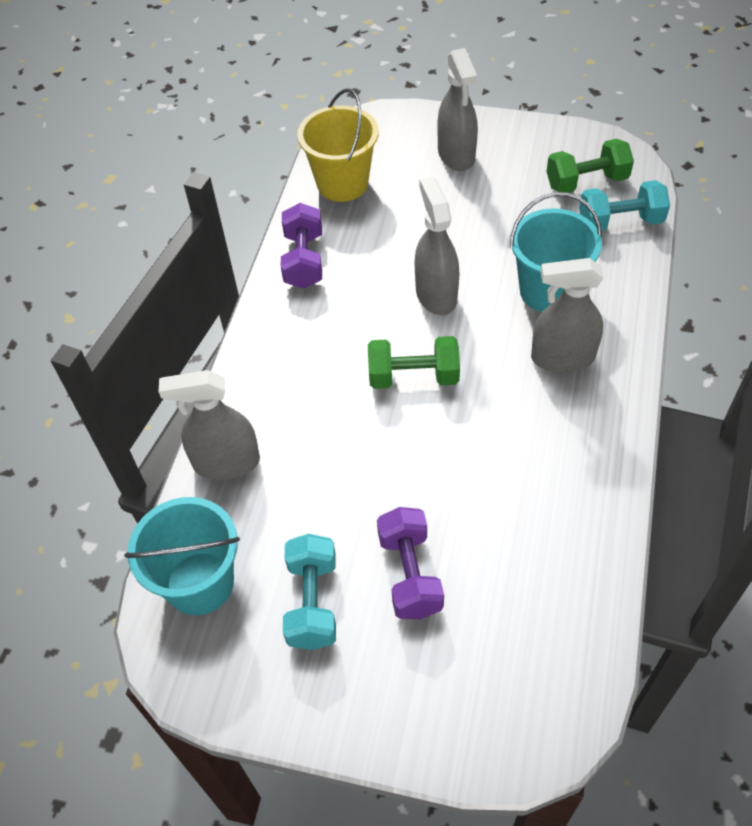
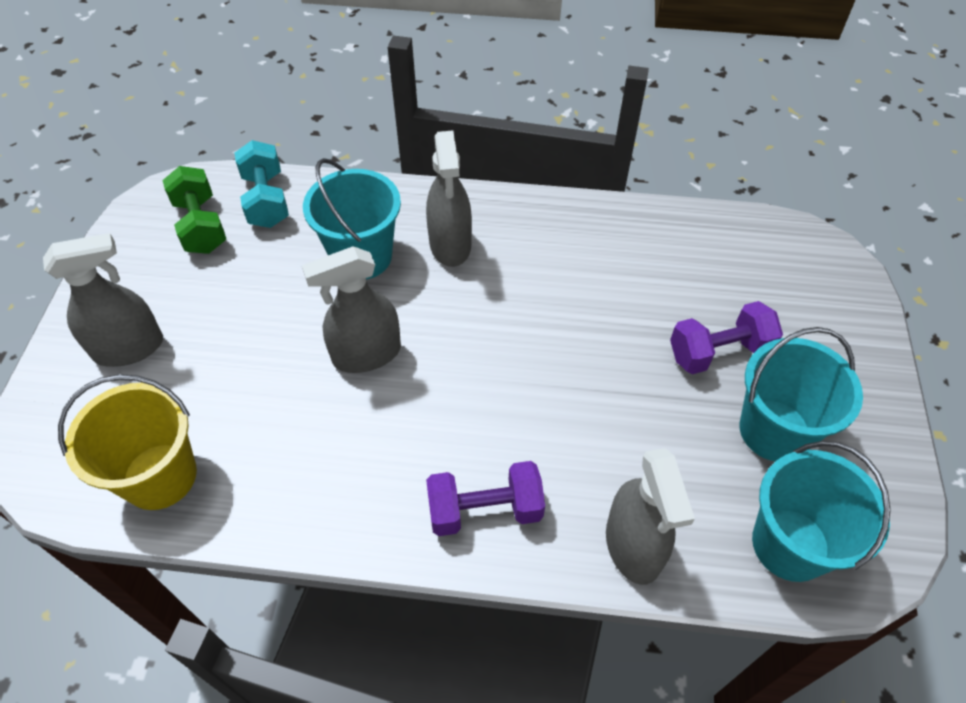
camera: 100 degrees left, 0 degrees up
(304, 260) = (305, 506): purple dumbbell -> purple dumbbell (485, 510)
(312, 602) = (774, 430): turquoise dumbbell -> turquoise bucket
(413, 376) = (486, 367): green dumbbell -> none

